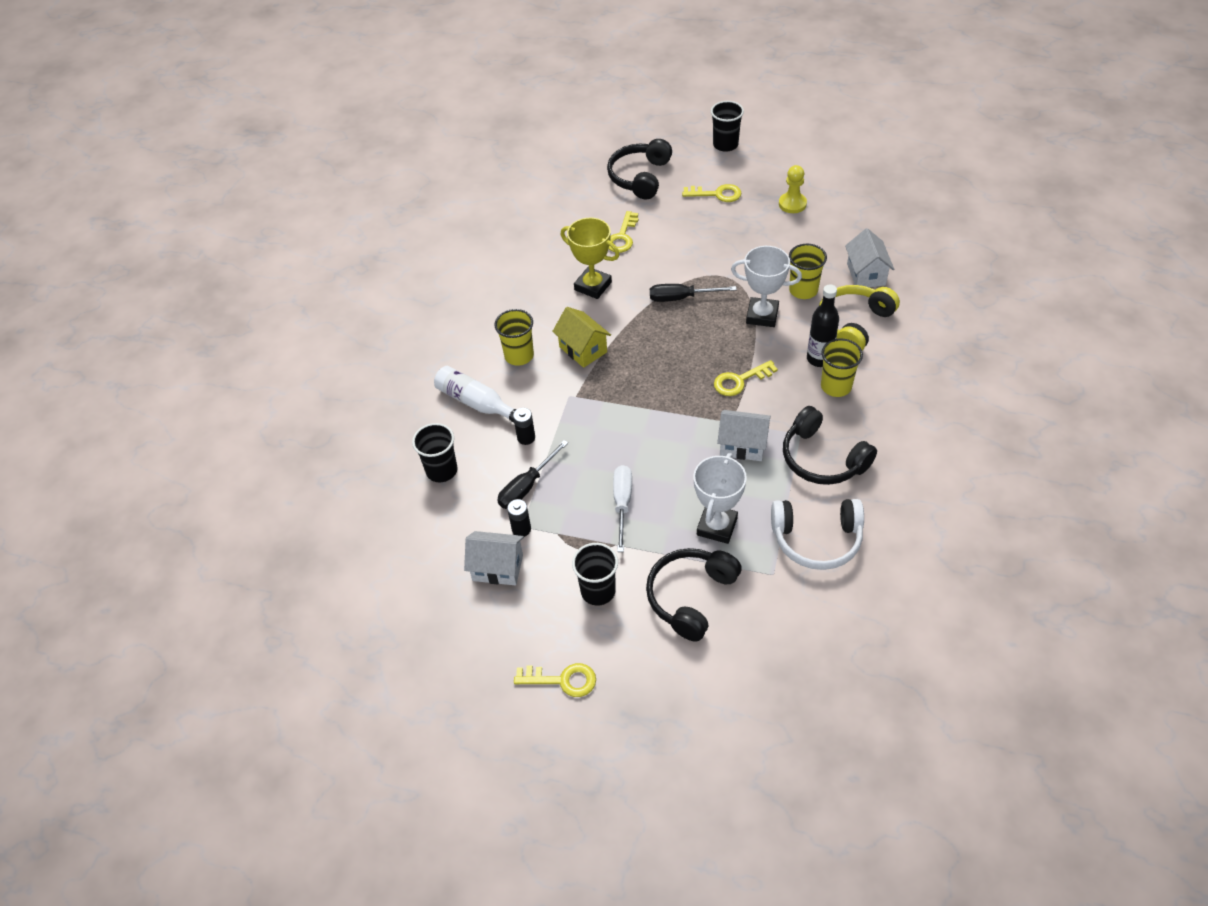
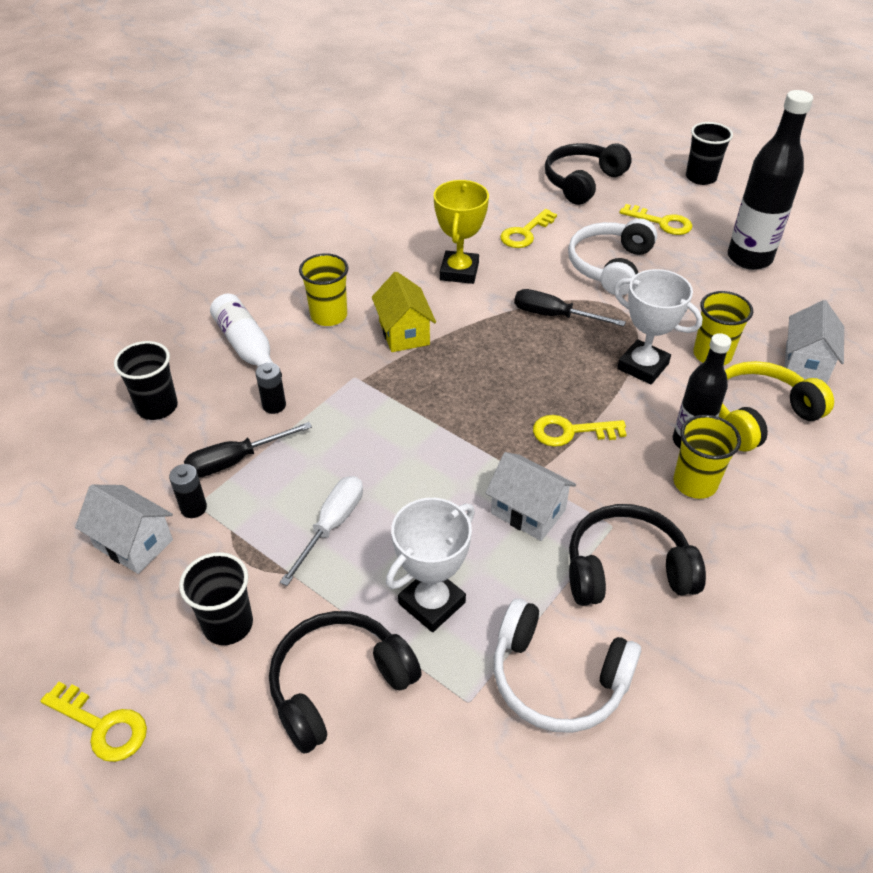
camera: 20 degrees right, 5 degrees down
(593, 286) = (459, 272): yellow trophy -> yellow trophy turned 45 degrees clockwise
(699, 244) = (610, 266): none -> white headphones
(792, 204) = (749, 258): yellow pawn -> black bottle
(822, 458) = (626, 569): black headphones -> black headphones turned 105 degrees clockwise

